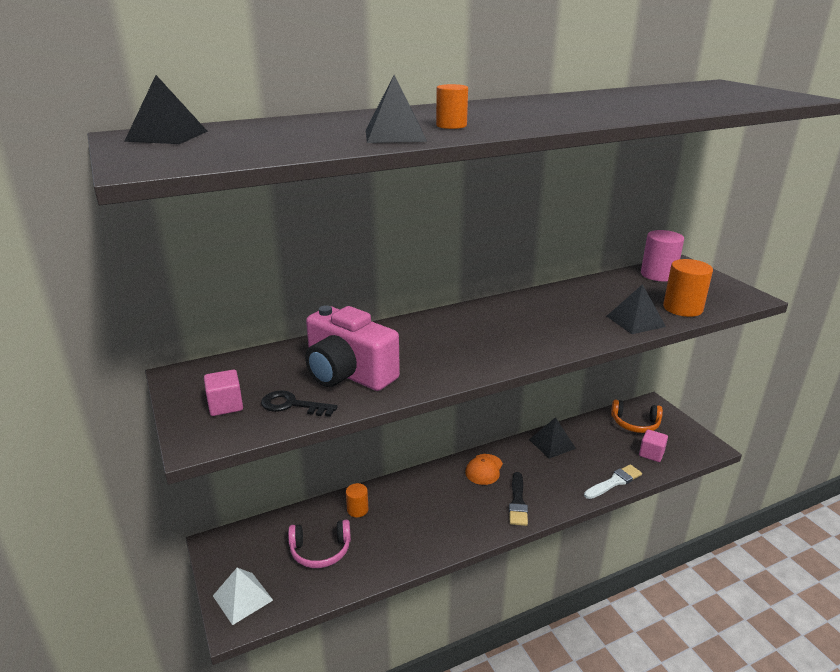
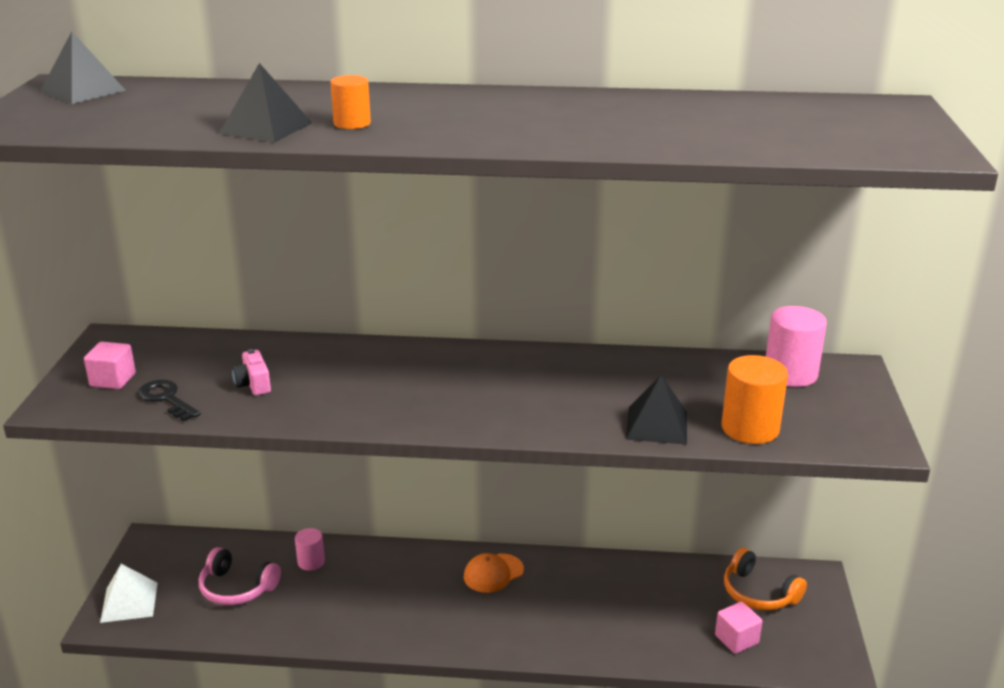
camera: 30 degrees right, 0 degrees up
(348, 374) = (253, 384): pink camera -> pink camera, size x0.42
(357, 510) = (311, 562): orange cylinder -> pink cylinder
(518, 502) = (494, 626): black brush -> none
(552, 444) = (611, 575): black pyramid -> none
(614, 482) = (643, 653): white brush -> none

